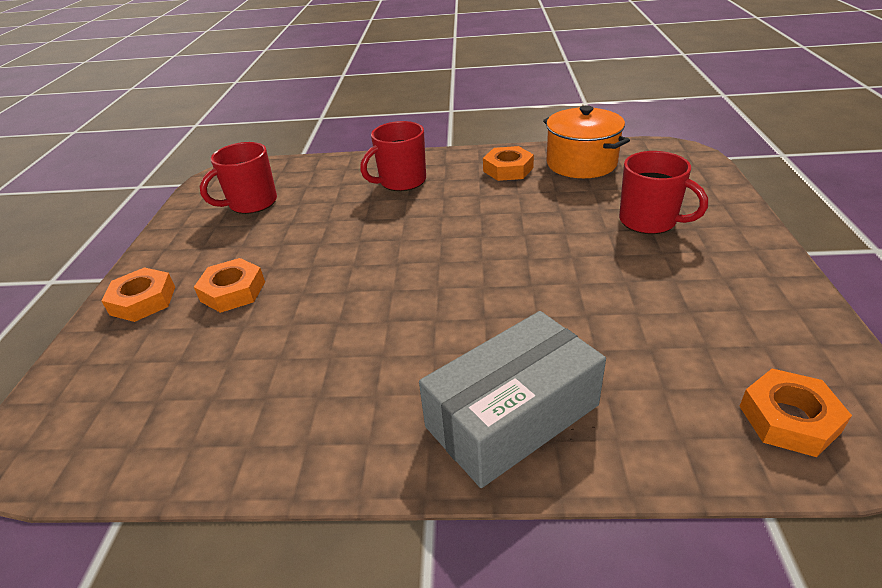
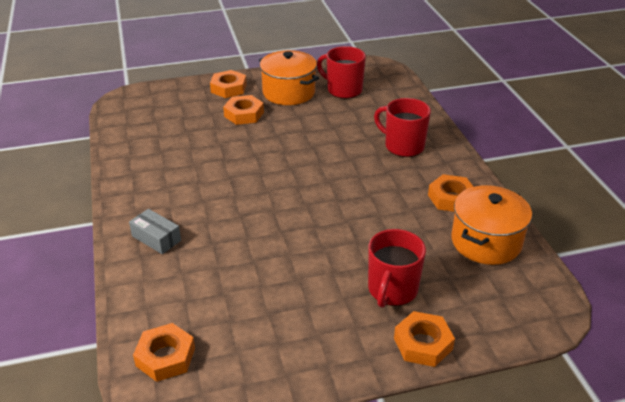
camera: 70 degrees right, 0 degrees up
(214, 245) = (289, 92): none -> orange pot
(512, 416) = (156, 238): grey box -> grey box, size x0.50
(728, 215) = (423, 344): none -> orange nut

